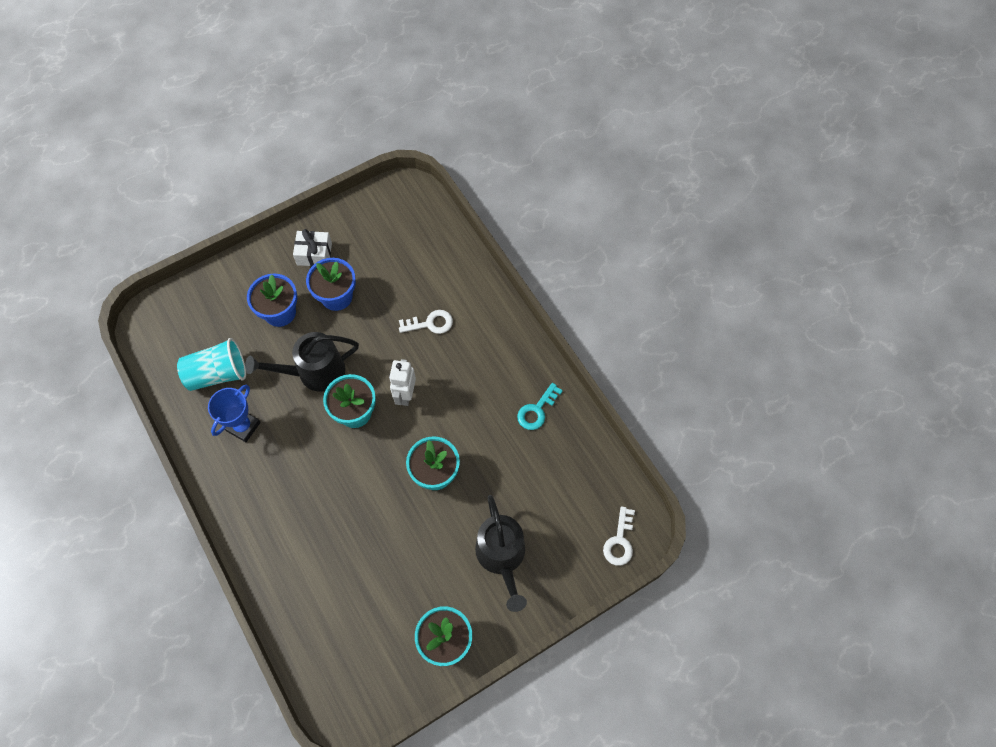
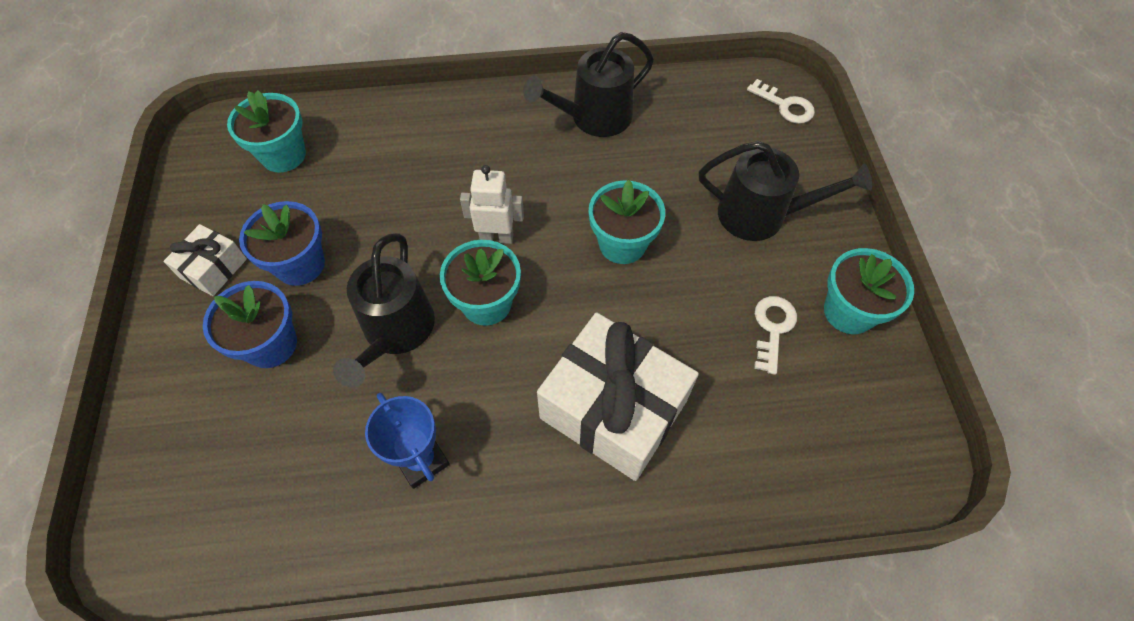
camera: 65 degrees left, 5 degrees down
(217, 374) = (309, 469): turquoise cup -> none
(313, 516) = (613, 409): none -> white gift
(405, 395) = (496, 237): white robot -> white robot turned 150 degrees clockwise
(410, 240) = (283, 155): none -> turquoise flower pot
(430, 323) = (415, 176): white key -> white key (772, 328)
(537, 410) = (594, 118): turquoise key -> black watering can

